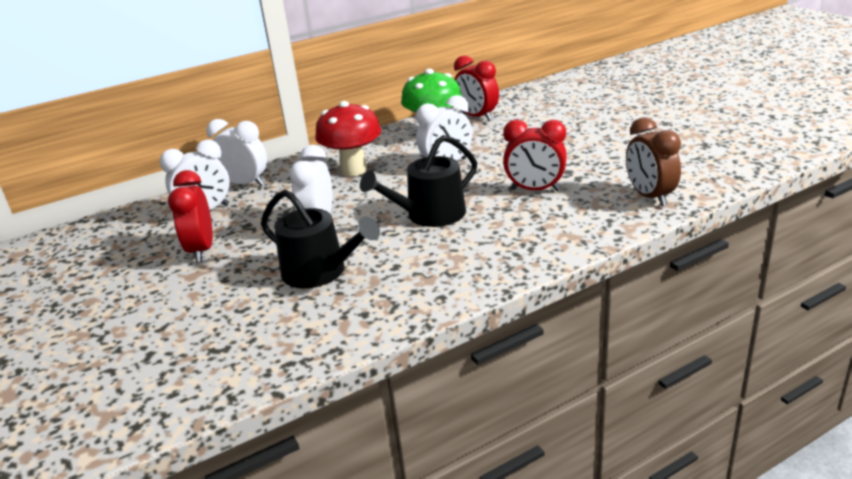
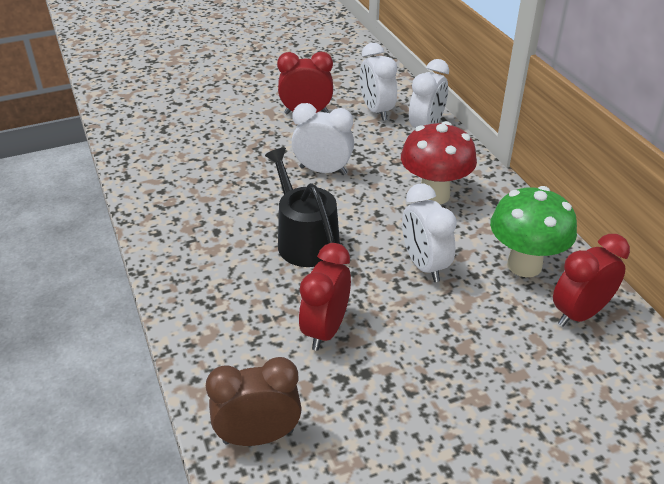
camera: 95 degrees right, 10 degrees up
(320, 272) = (236, 171): black watering can -> none

